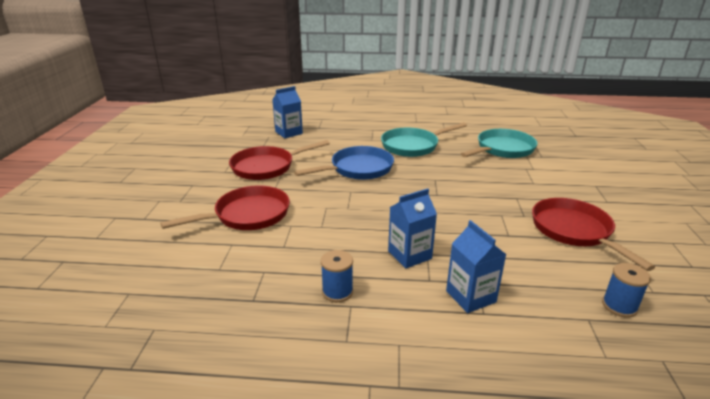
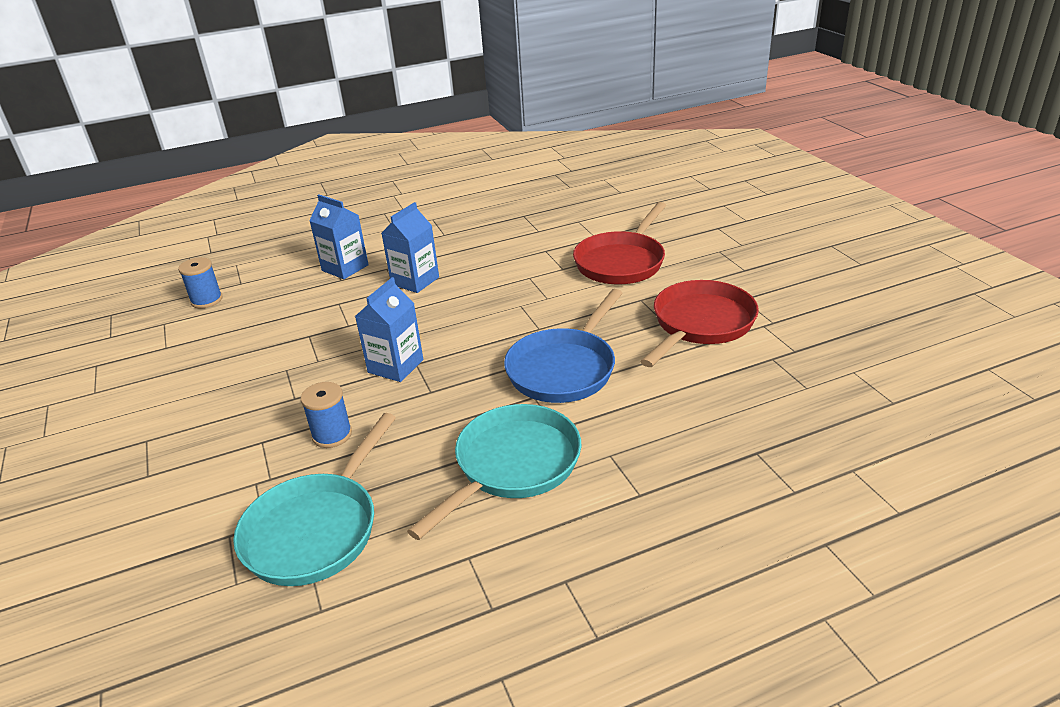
camera: 155 degrees right, 5 degrees up
(289, 133) = (787, 411): blue carton -> blue carton (395, 366)
(337, 292) = (462, 238): blue spool -> blue spool (332, 435)
(574, 231) = (221, 367): red pan -> none

